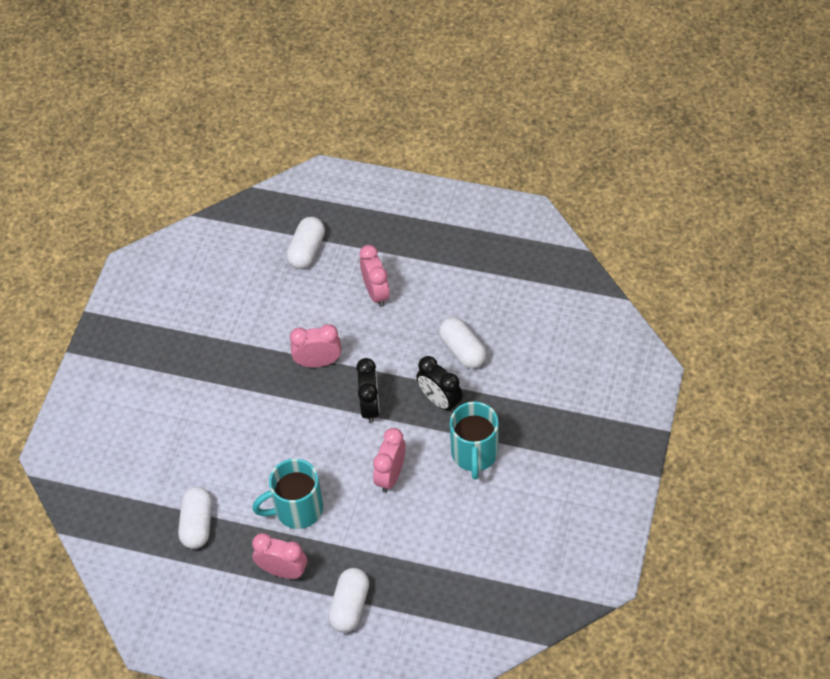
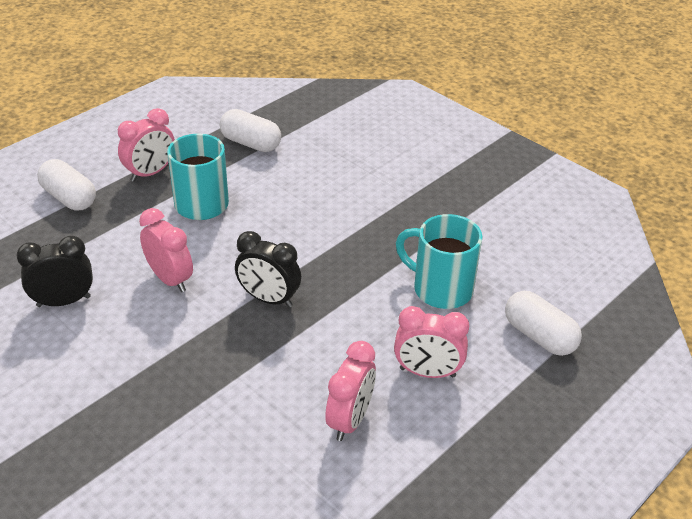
camera: 115 degrees right, 15 degrees down
(318, 362) = (363, 282): pink clock -> pink clock (350, 420)
(440, 401) = (221, 360): black clock -> black clock (64, 301)
(462, 350) = (273, 416): white capsule -> none
(474, 454) = (124, 357): turquoise mug -> turquoise mug (440, 289)

